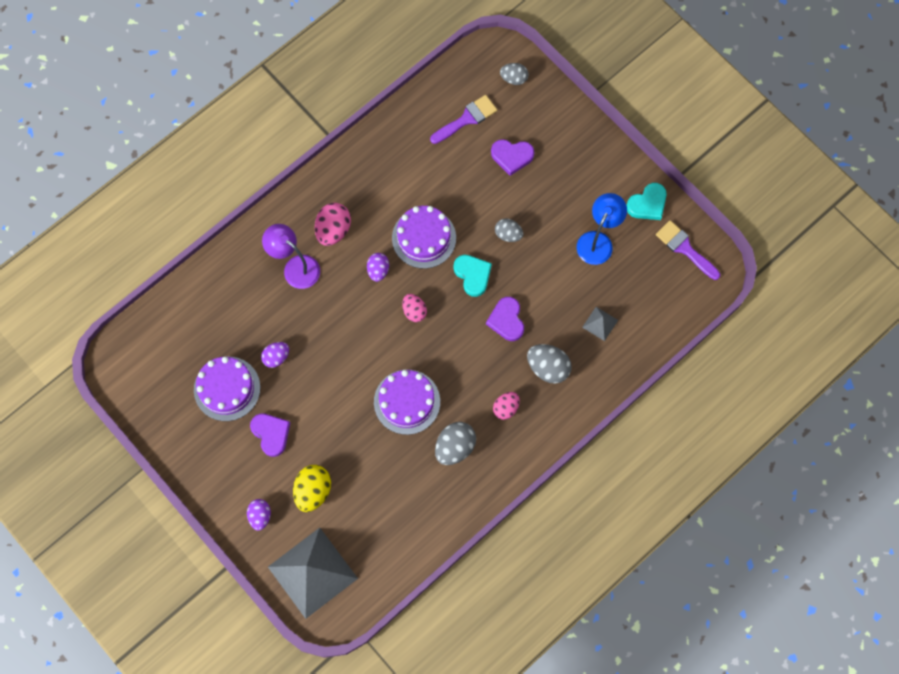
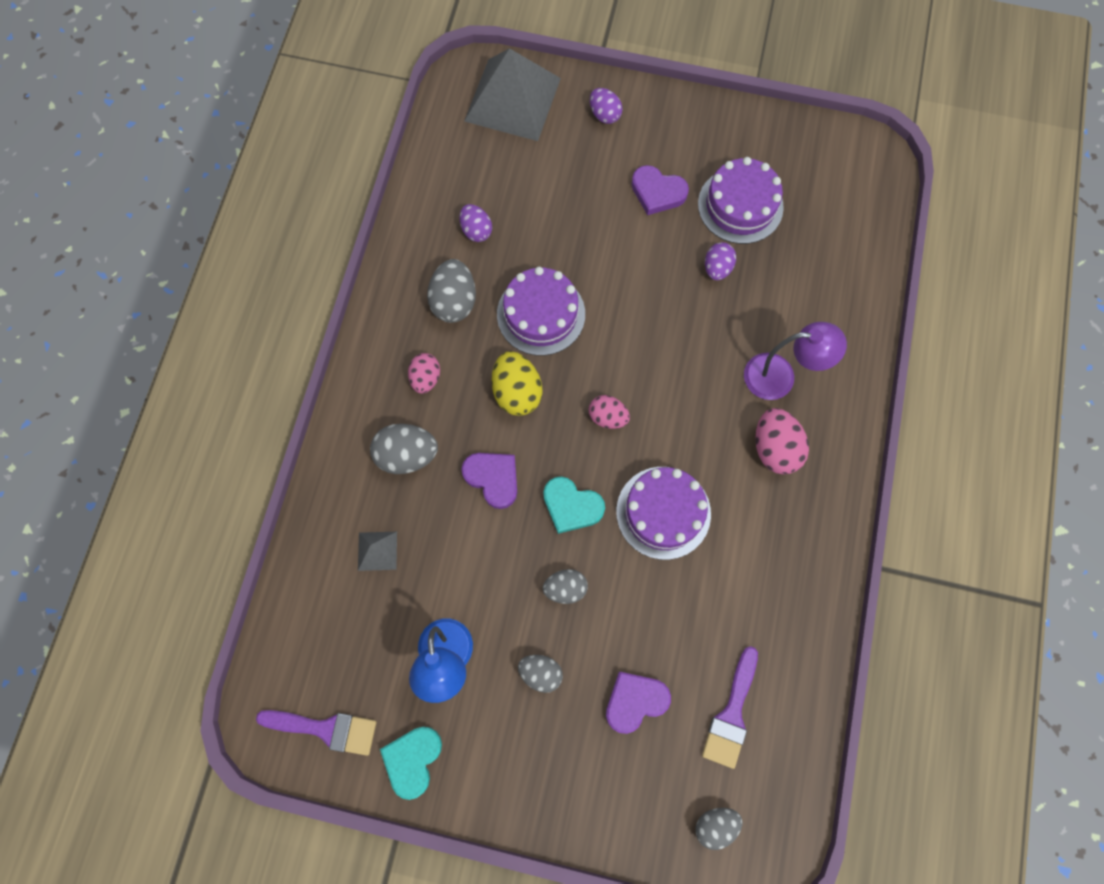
camera: 145 degrees right, 0 degrees up
(313, 491) = (571, 168): yellow egg -> yellow egg (517, 392)
(378, 270) = (685, 436): purple egg -> purple egg (476, 230)
(552, 201) = (540, 673): none -> grey egg

